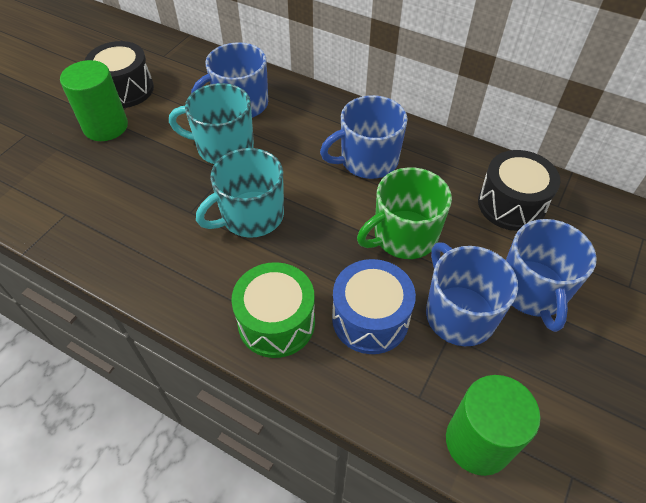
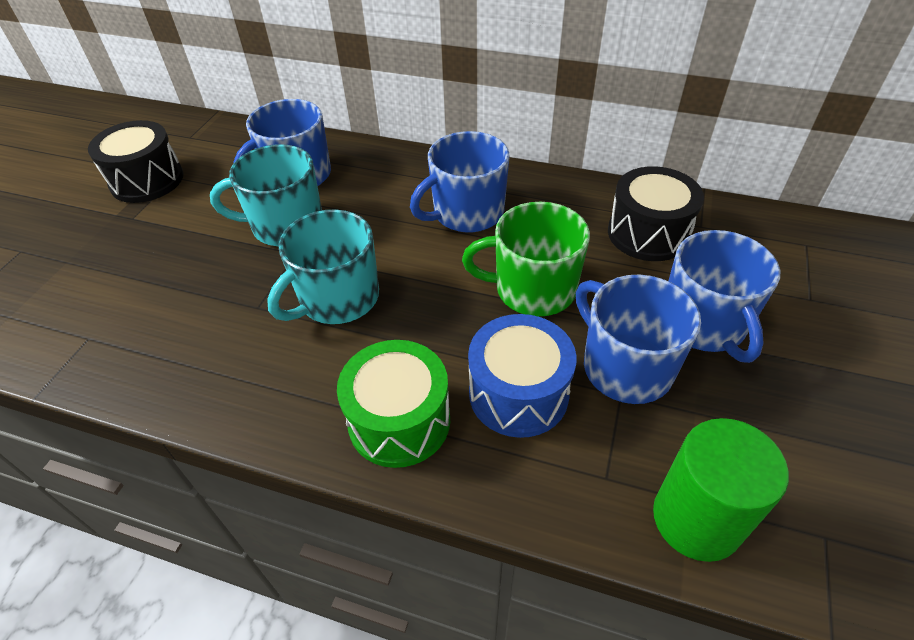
camera: 10 degrees left, 5 degrees down
(106, 126) = (128, 226): green cylinder -> none
(404, 236) = (533, 289): green mug -> green mug turned 45 degrees clockwise

